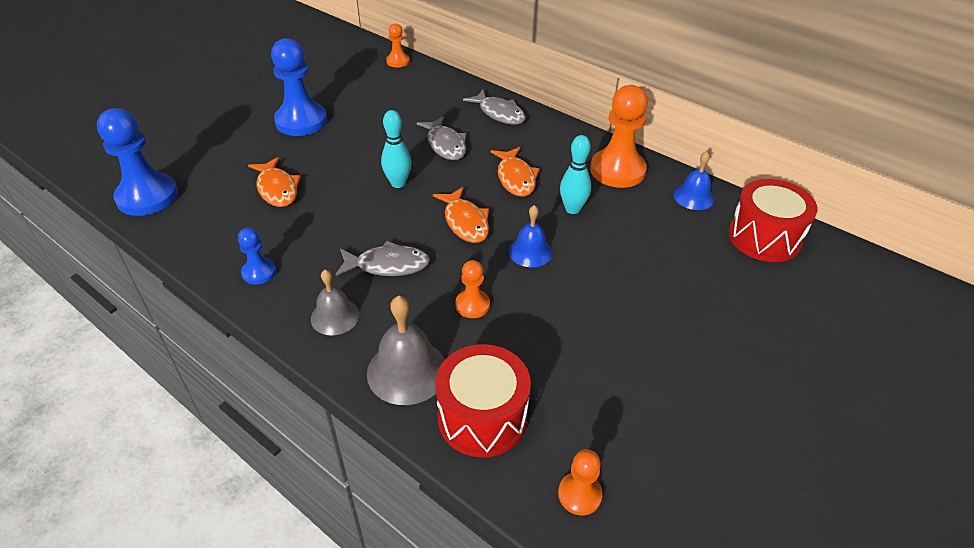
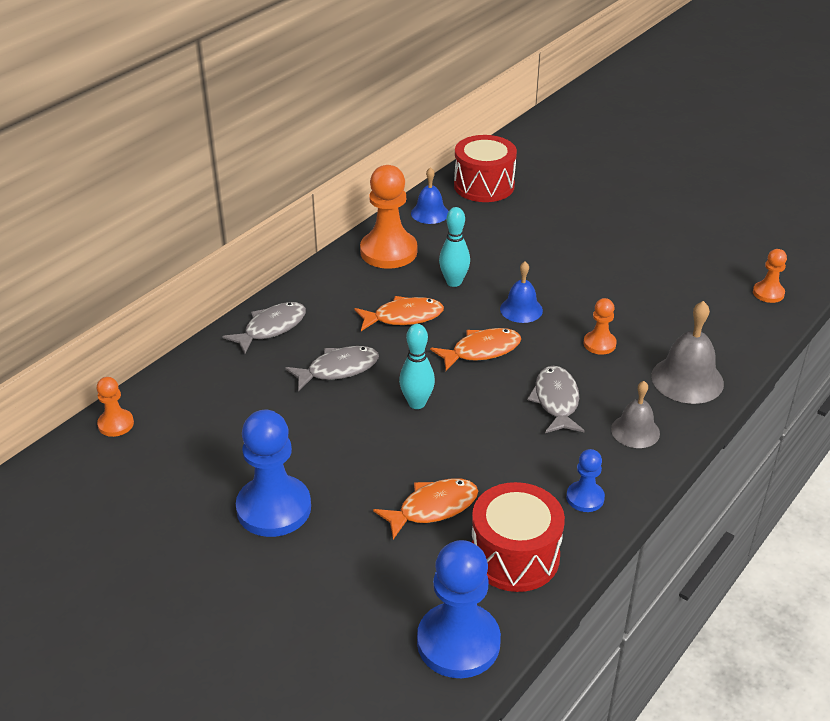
camera: 90 degrees left, 5 degrees down
(482, 417) = (720, 337): red drum -> red drum (515, 556)

